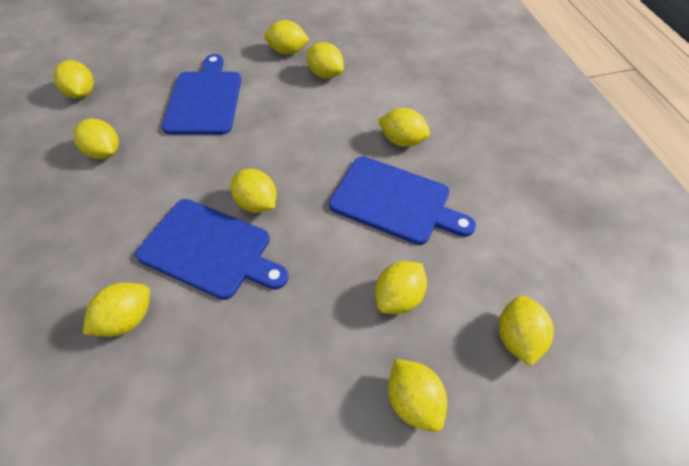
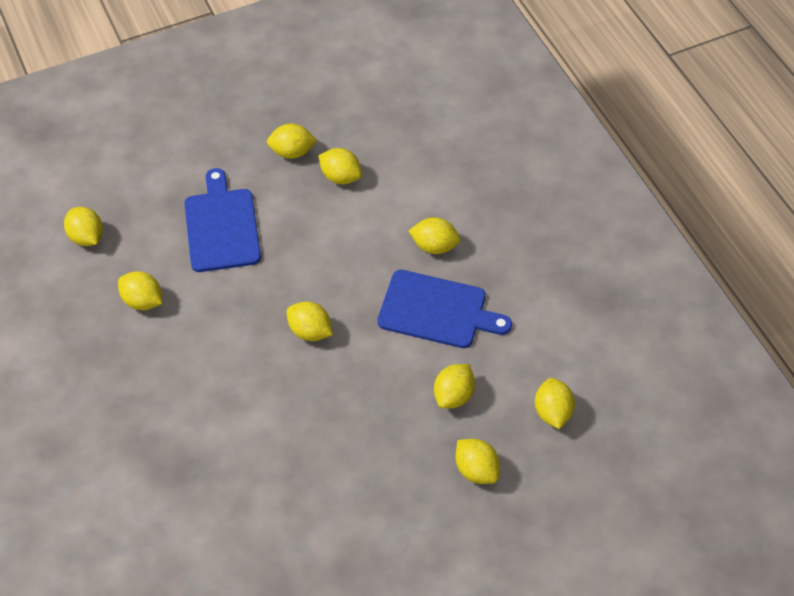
camera: 10 degrees left, 0 degrees up
(127, 319) = (231, 447): yellow lemon -> none
(210, 250) = (281, 380): blue cutting board -> none

